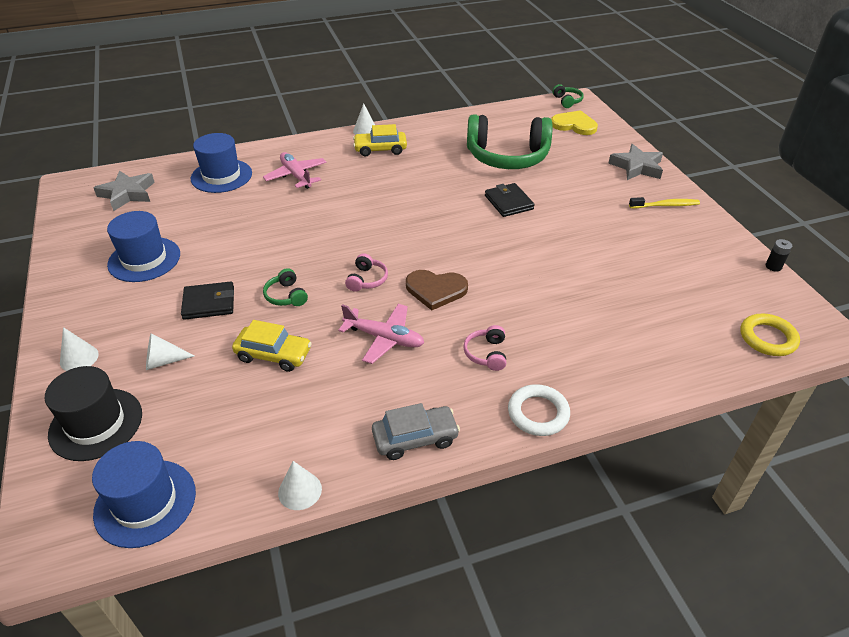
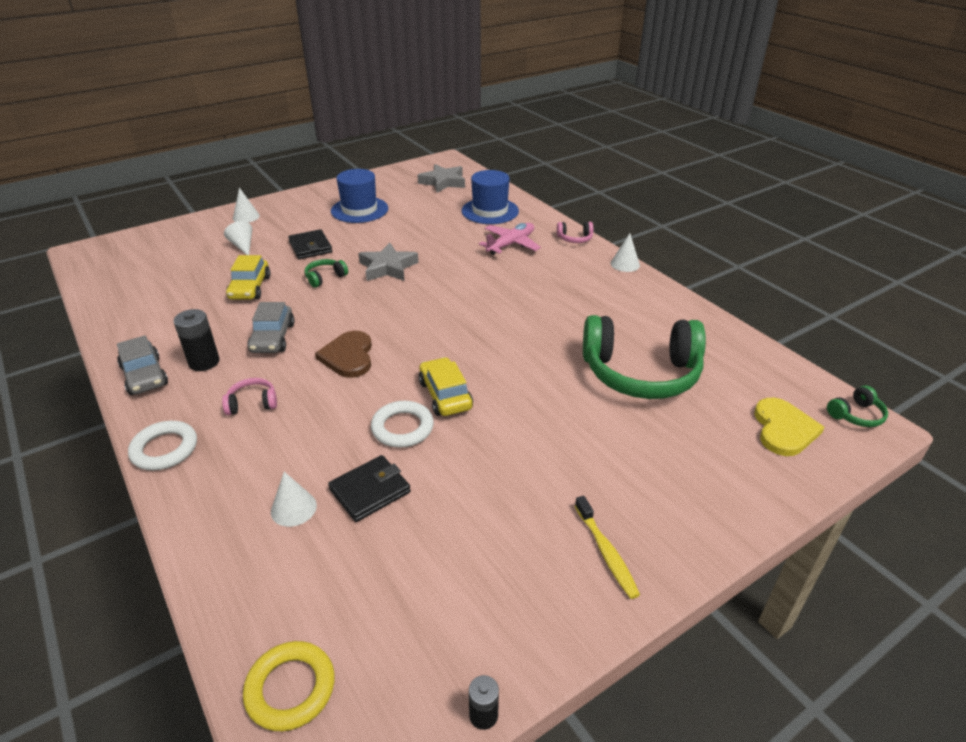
camera: 75 degrees right, 5 degrees down
(96, 424) = (182, 239): black hat -> none
(145, 502) = (108, 273): blue hat -> none
(300, 490) = (102, 330): white cone -> white cone (293, 508)
(367, 280) = (356, 313): pink headphones -> pink headphones (575, 239)
(380, 149) = (592, 280): yellow car -> yellow car (445, 395)
(384, 338) = (273, 338): pink plane -> grey car
(407, 390) = (204, 362): none -> black battery
(507, 157) = (640, 373): green headphones -> green headphones turned 75 degrees counterclockwise
(508, 202) = (532, 387): black wallet -> black wallet (370, 491)
(540, 269) = (402, 428): none -> white ring
(637, 167) = (704, 512): grey star -> grey star (388, 267)

